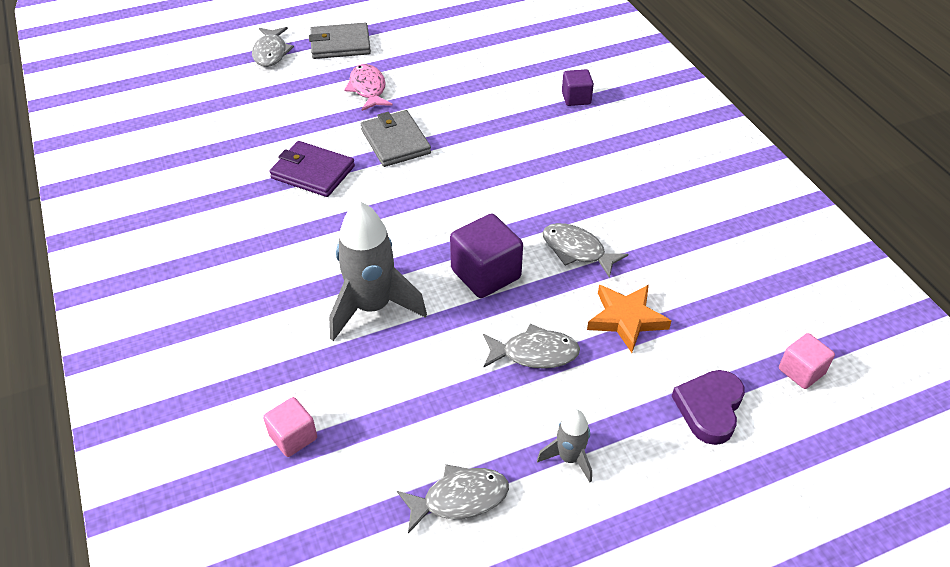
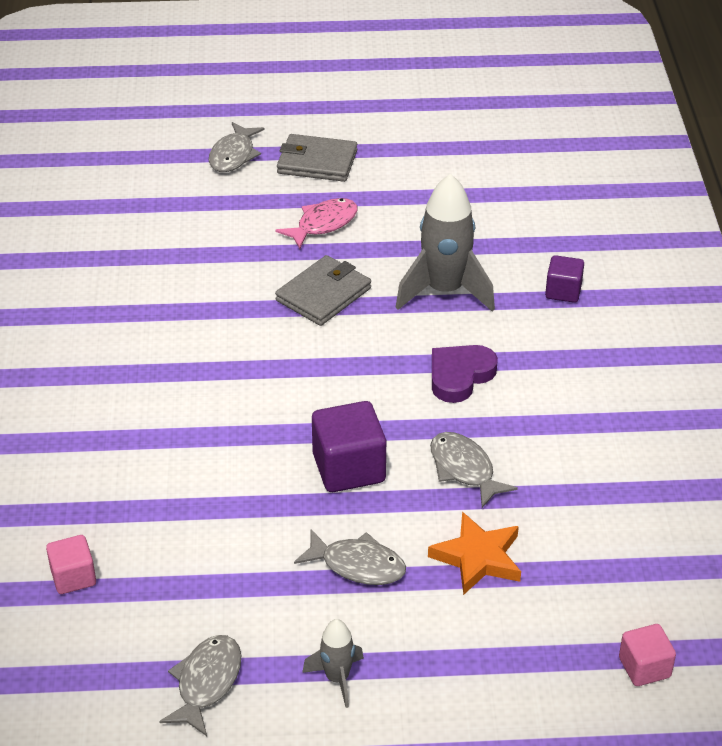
camera: 20 degrees right, 5 degrees down
(312, 172) = (216, 308): purple wallet -> none
(368, 89) = (323, 224): pink fish -> pink fish turned 45 degrees clockwise
(372, 307) = (211, 471): grey rocket -> grey rocket (444, 291)
(395, 141) = (323, 294): grey wallet -> grey wallet turned 45 degrees clockwise
(459, 499) = (206, 683): grey fish -> grey fish turned 75 degrees counterclockwise
(709, 408) = (516, 675): purple heart -> purple heart (460, 376)

